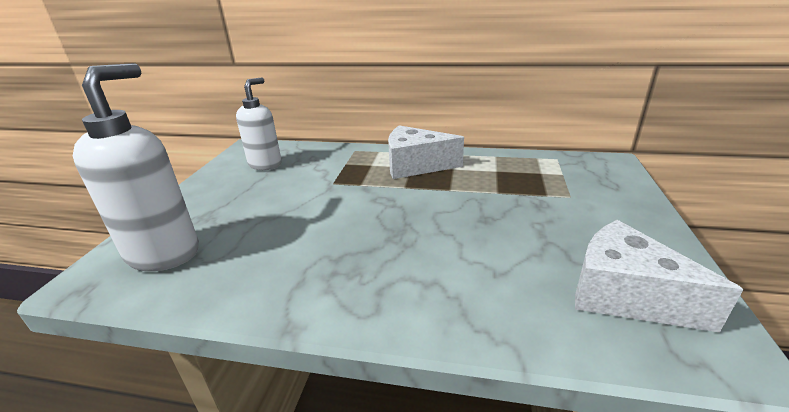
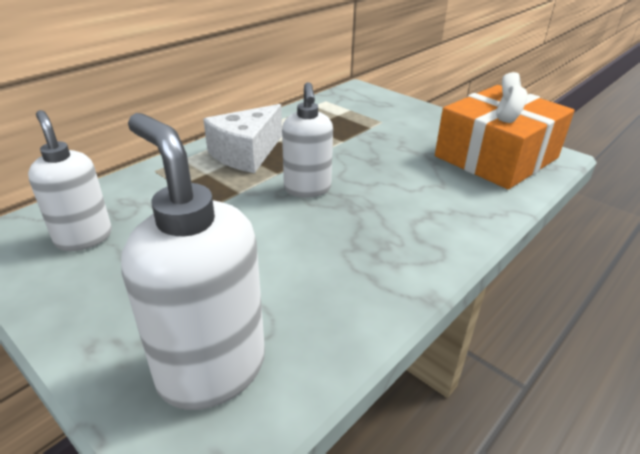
camera: 60 degrees left, 5 degrees up
(396, 207) = (307, 189): none -> white soap dispenser
(625, 295) = (496, 157): white cheese -> orange gift

